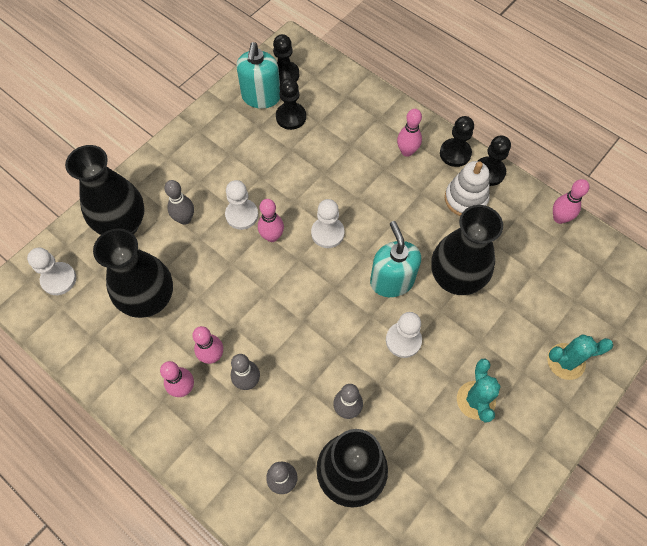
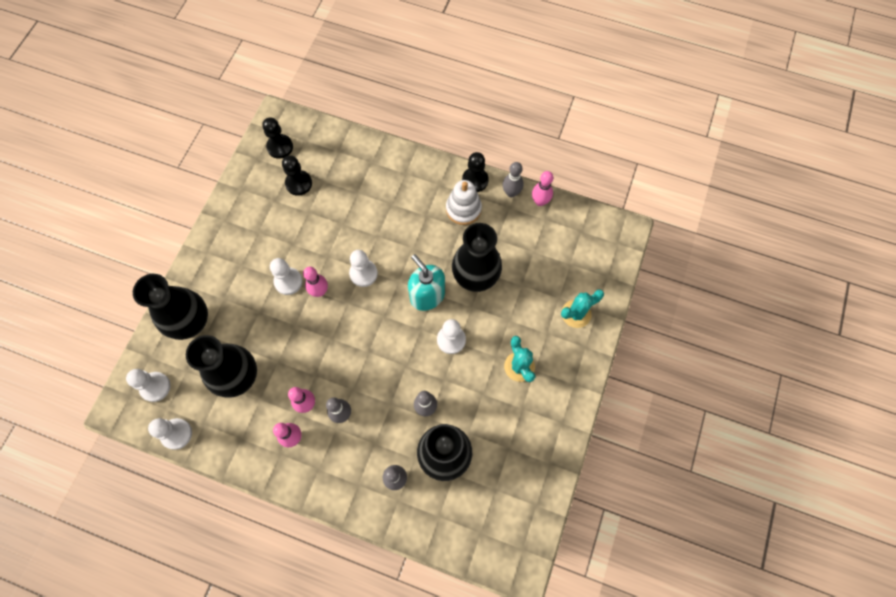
camera: 20 degrees left, 5 degrees up
(60, 338) = (176, 434): none -> white pawn
(185, 219) = (242, 300): grey bowling pin -> grey bowling pin (511, 193)
(261, 97) = (267, 173): turquoise soap dispenser -> none
(407, 151) = (404, 183): pink bowling pin -> none
(455, 153) = (443, 173): black pawn -> none

